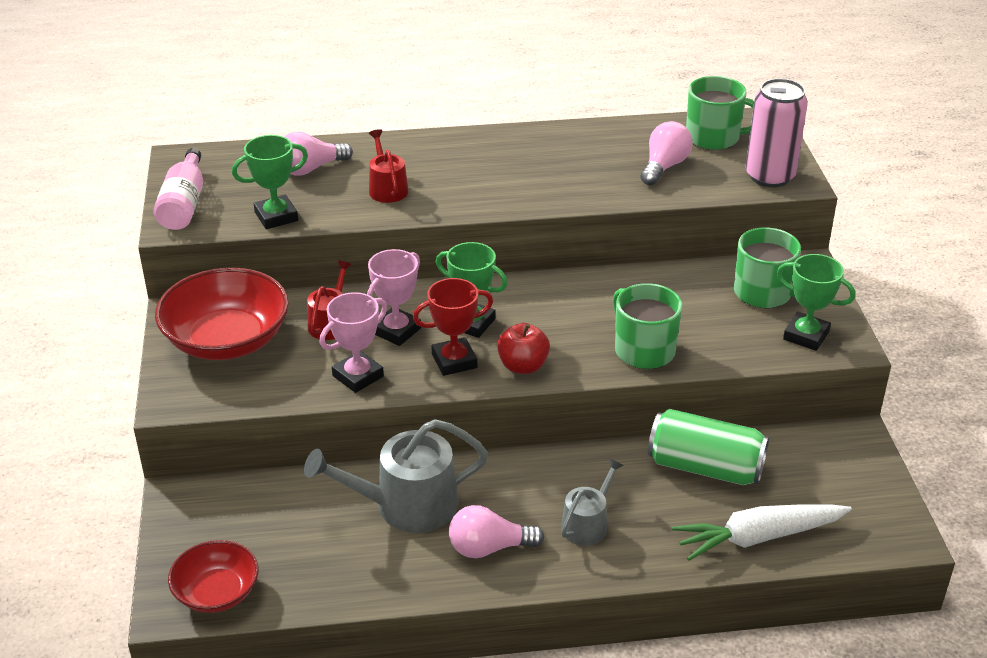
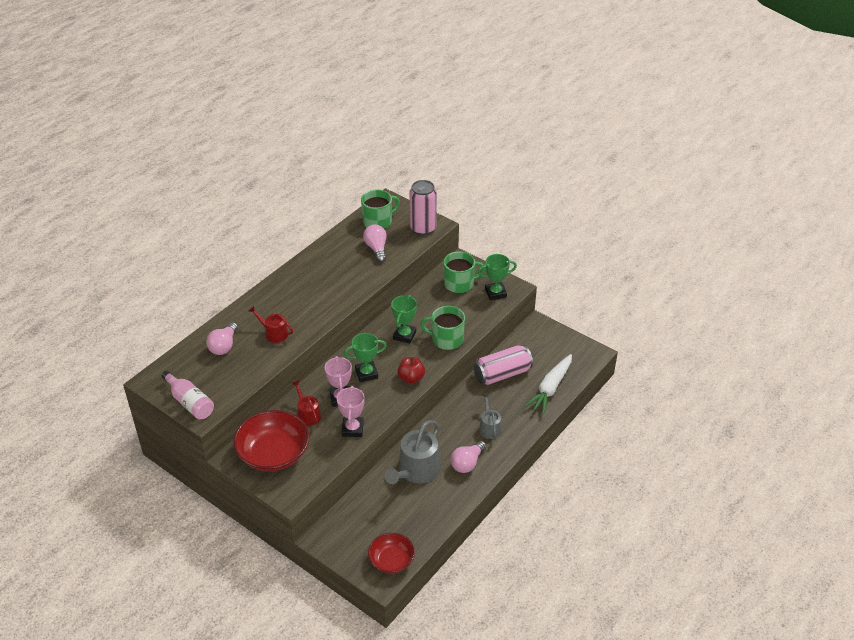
camera: 45 degrees left, 5 degrees up
(276, 216) = (244, 379): green trophy -> green trophy (404, 335)
(454, 361) = (382, 395): red trophy -> none
(705, 467) = (502, 374): green can -> pink can

